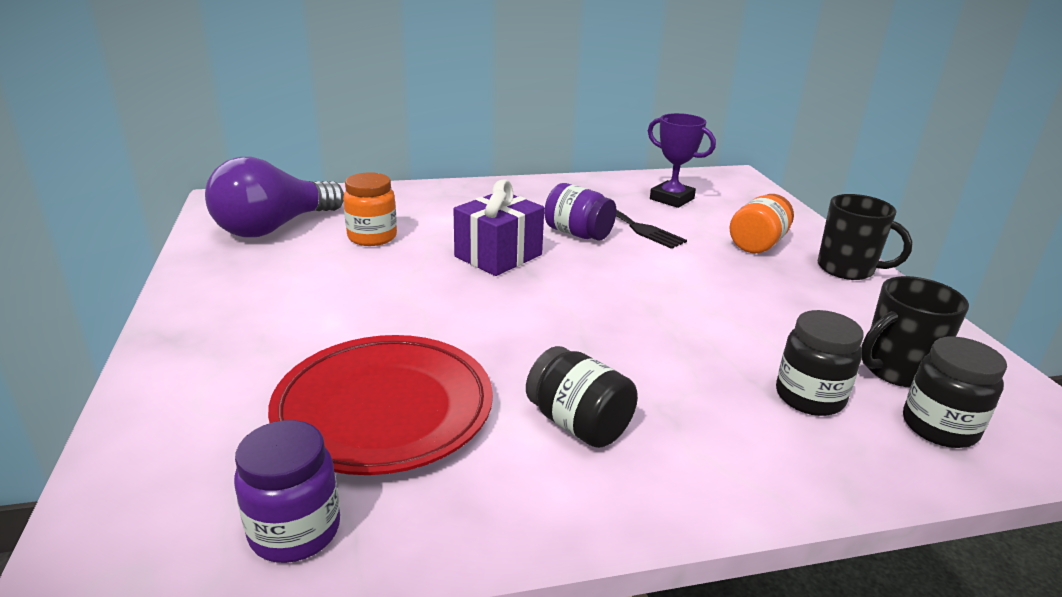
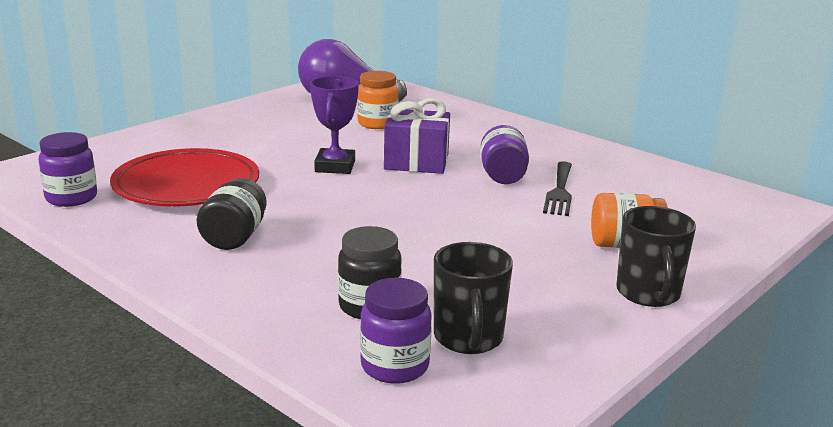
camera: 55 degrees right, 5 degrees down
(671, 199) = (653, 192): purple trophy -> purple trophy (335, 166)
(896, 370) = (468, 338): black mug -> black mug turned 120 degrees counterclockwise
(939, 427) = (394, 366): black jar -> purple jar

